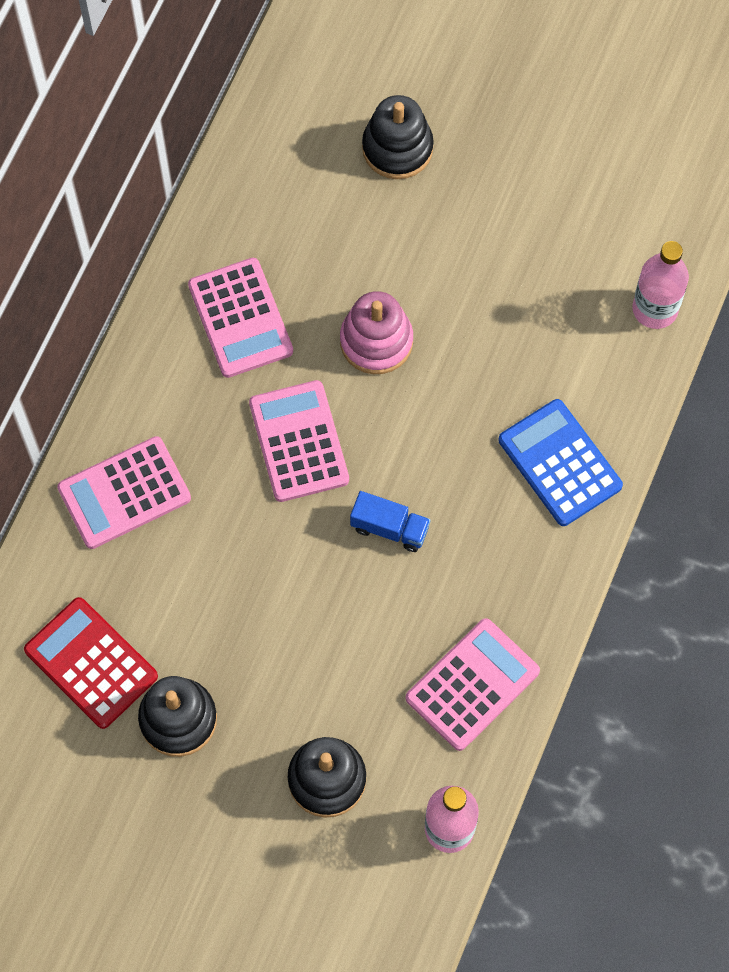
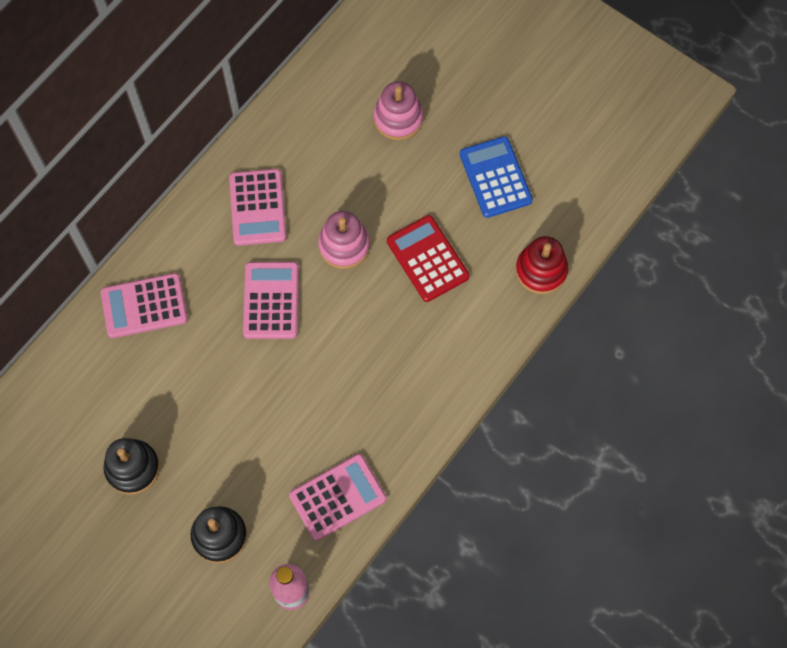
camera: 15 degrees right, 0 degrees up
(91, 663) = (87, 415): red calculator -> red calculator (427, 259)
(389, 528) = (314, 375): blue truck -> none
(397, 148) = (398, 118): black stacking toy -> pink stacking toy
(560, 463) = (444, 360): blue calculator -> blue calculator (495, 177)
(655, 309) = (541, 270): pink bottle -> red stacking toy

